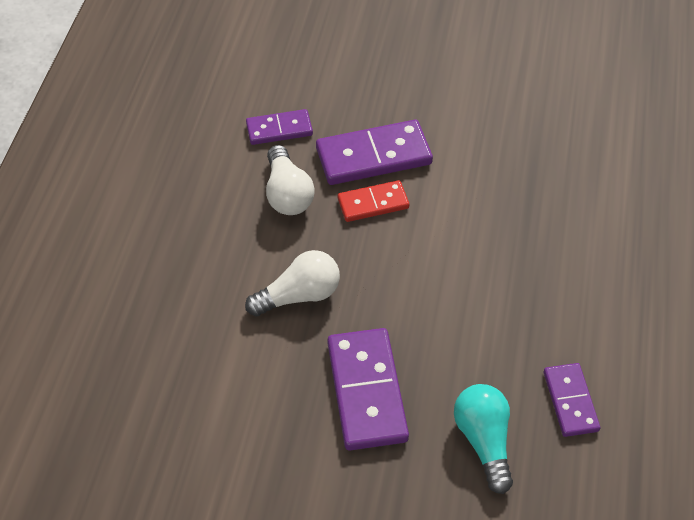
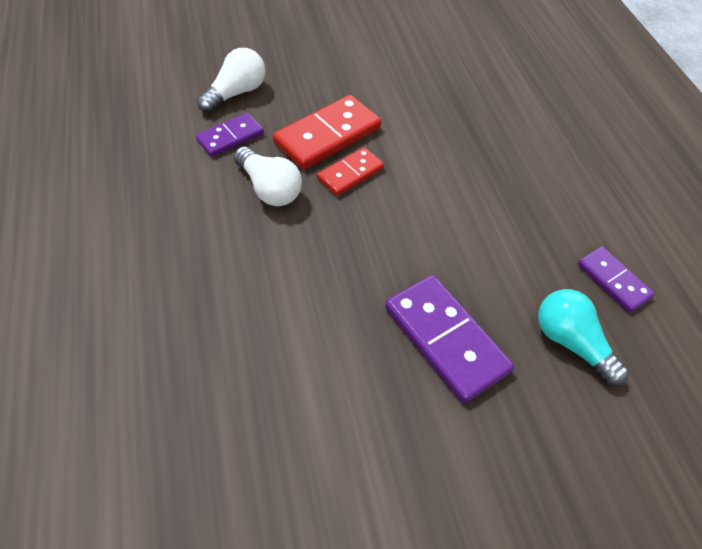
camera: 30 degrees left, 0 degrees up
(299, 295) = (332, 275): white light bulb -> white light bulb (236, 93)
(373, 156) = (327, 136): purple domino -> red domino

